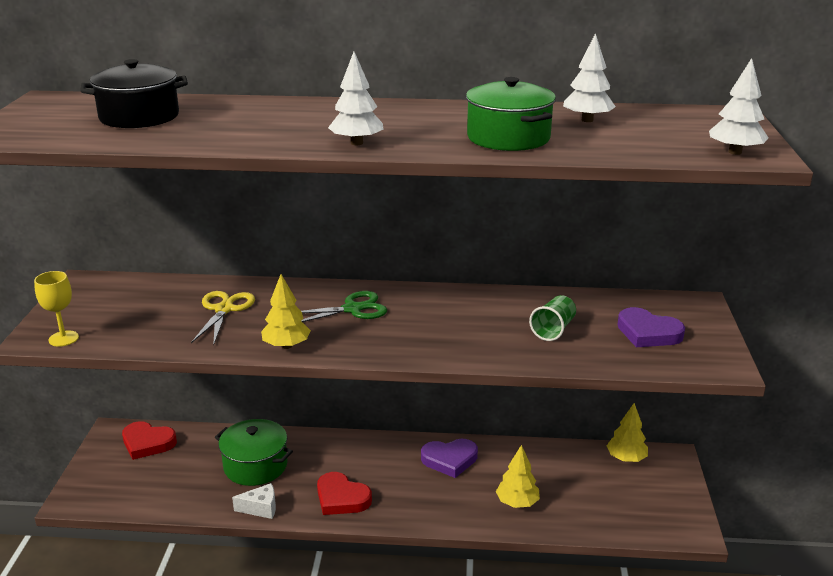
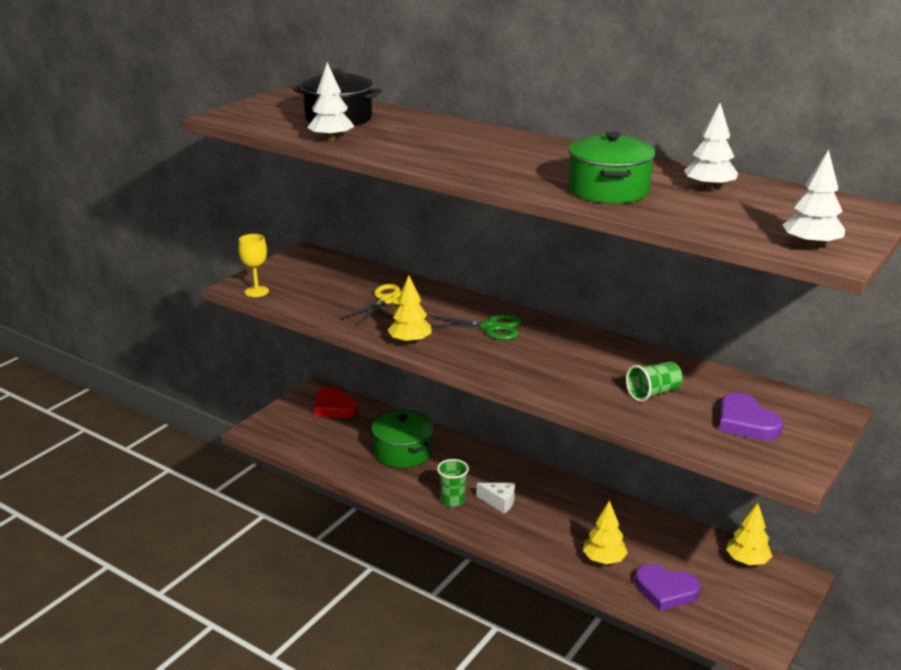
camera: 30 degrees right, 0 degrees up
(261, 508) = (383, 486): white cheese -> white cheese (499, 502)
(341, 498) = (452, 501): red heart -> green cup
(356, 143) = (473, 170): white tree -> white tree (331, 139)
(449, 460) = (571, 503): purple heart -> purple heart (665, 590)

